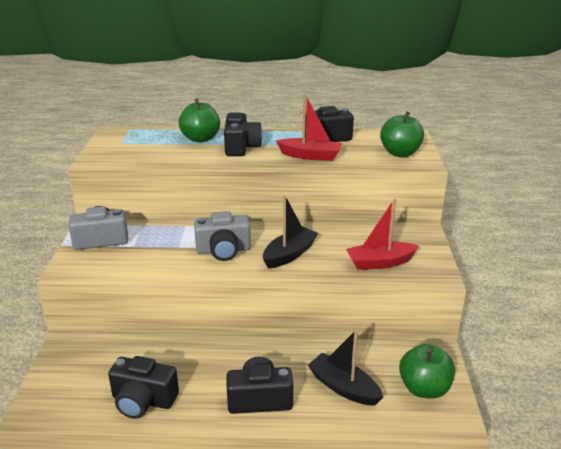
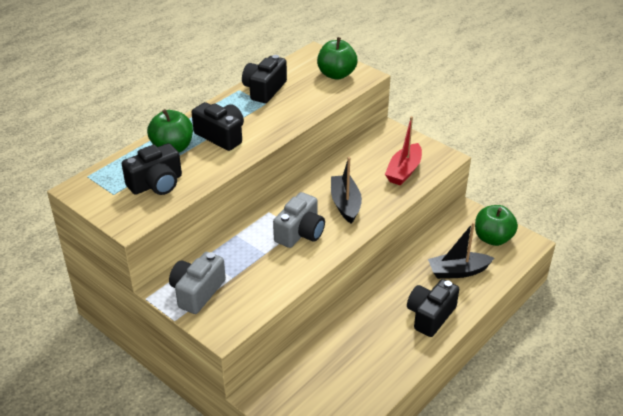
camera: 50 degrees left, 10 degrees up
(143, 400) = (374, 376): black camera -> black camera (156, 184)
(310, 156) = (286, 113): red boat -> none

